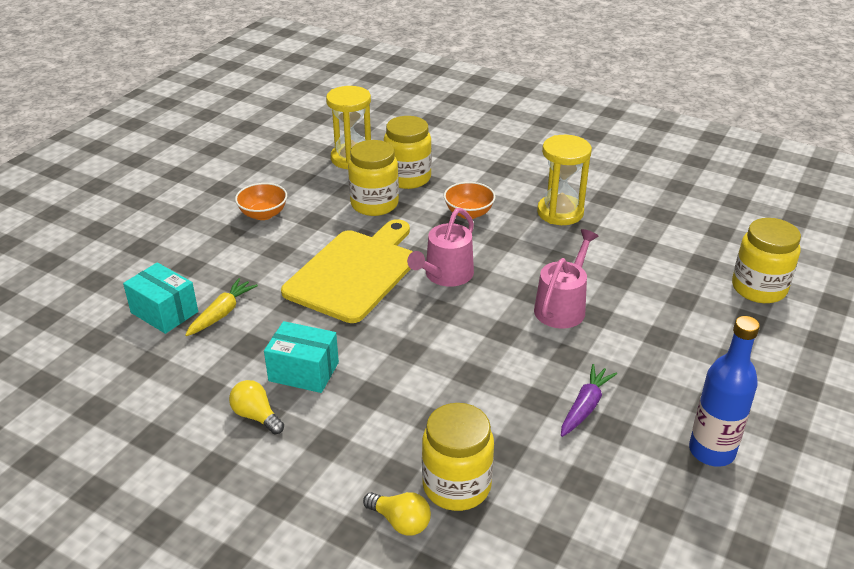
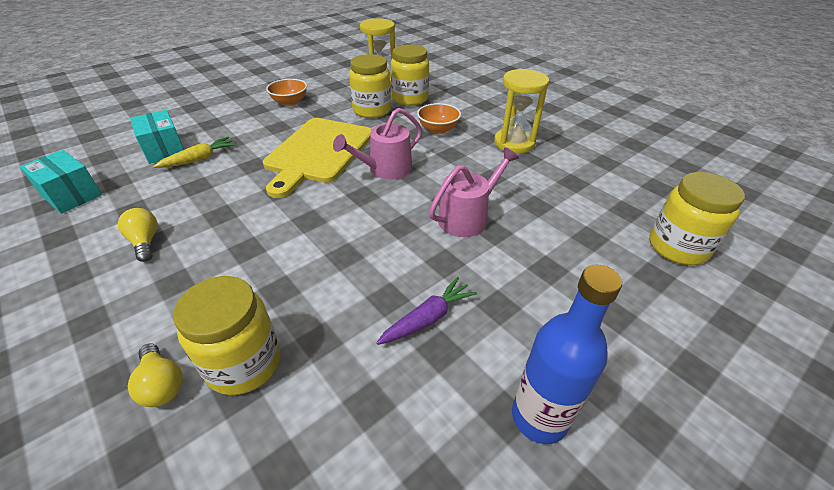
camera: 20 degrees right, 5 degrees up
(303, 371) = (213, 216): turquoise box -> turquoise box (71, 195)
(354, 272) = (318, 152): yellow cutting board -> yellow cutting board turned 150 degrees clockwise

